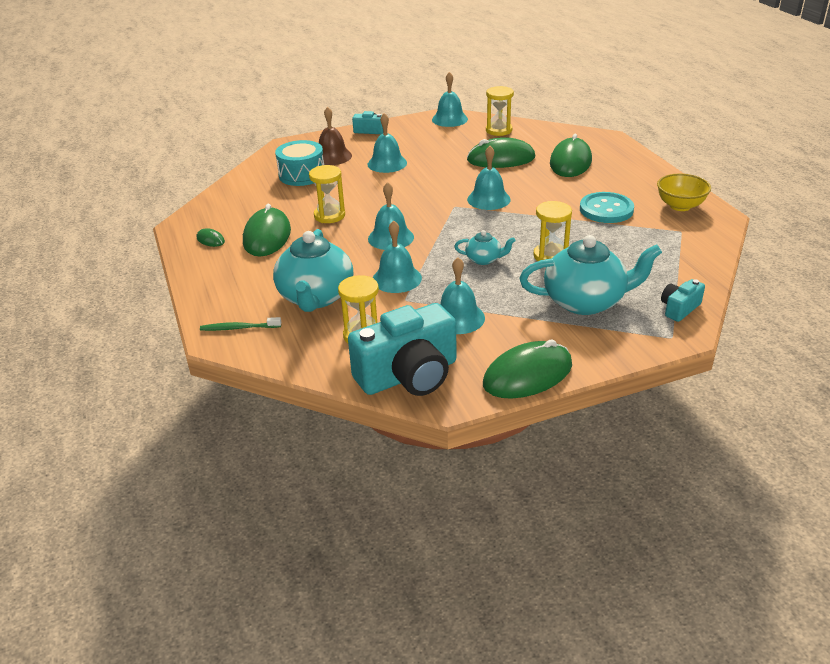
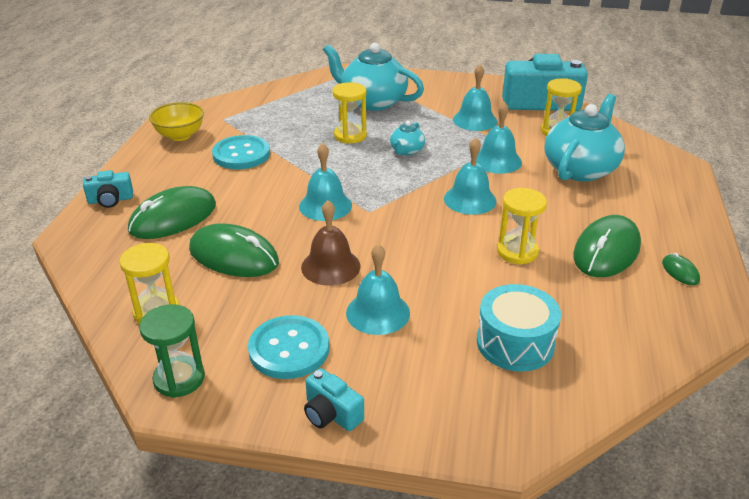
camera: 150 degrees left, 0 degrees up
(238, 328) = (660, 167): green toothbrush -> none
(332, 156) = (443, 367): brown bell -> brown bell (330, 266)
(414, 140) = (289, 349): none -> turquoise button
(449, 119) = (179, 378): turquoise bell -> green hourglass
(484, 259) = (406, 151): turquoise teapot -> turquoise teapot turned 105 degrees counterclockwise
(527, 374) = (463, 82): green mouse -> none
(679, 308) = (321, 81): turquoise camera -> turquoise camera (110, 200)

